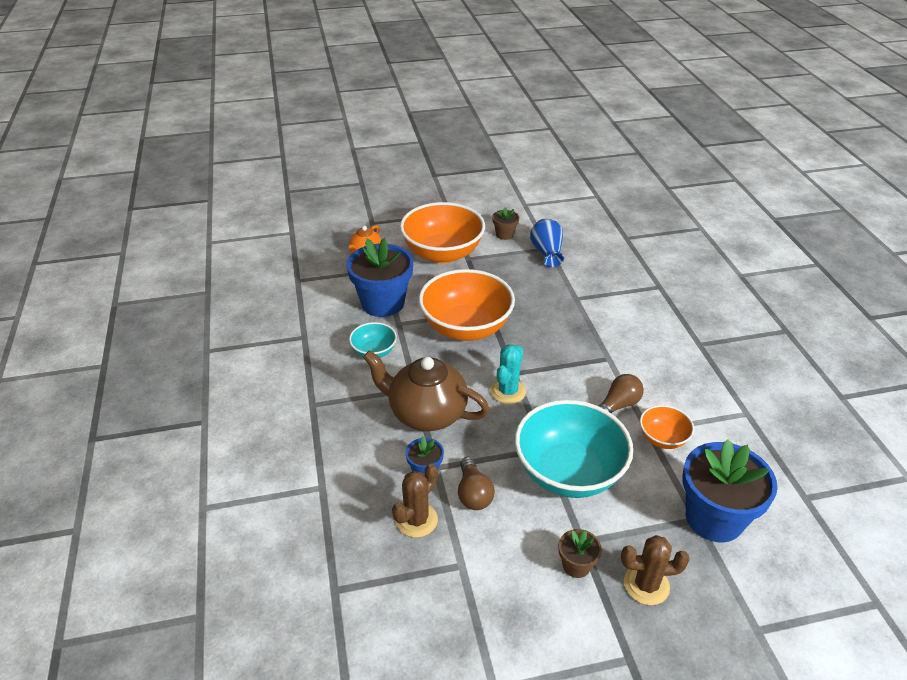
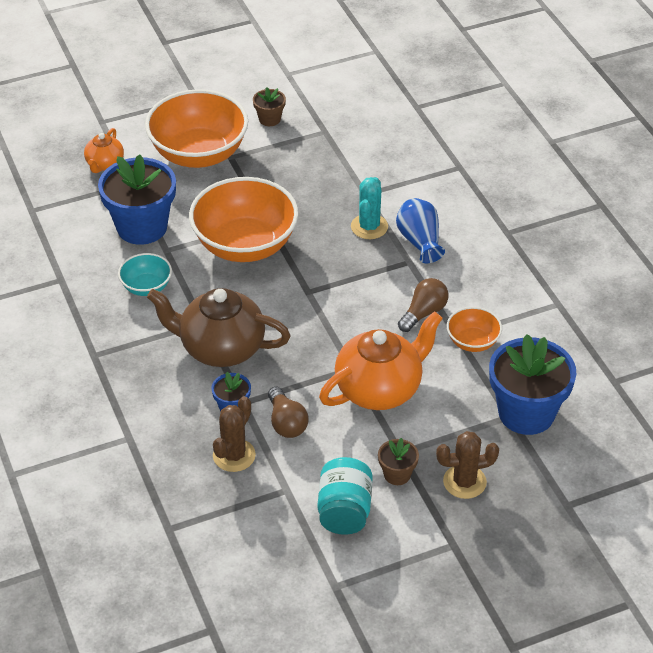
camera: 10 degrees left, 5 degrees up
(508, 391) = (304, 313): turquoise cactus -> turquoise cactus (369, 227)
(517, 599) = (344, 511): none -> turquoise jar
(547, 252) = (324, 138): blue vase -> blue vase (420, 241)
(568, 472) = (379, 389): turquoise bowl -> orange teapot

